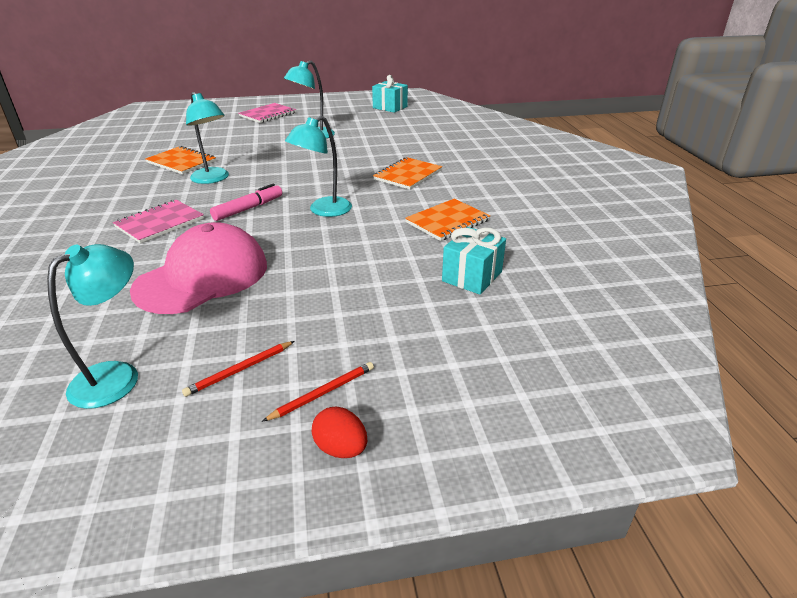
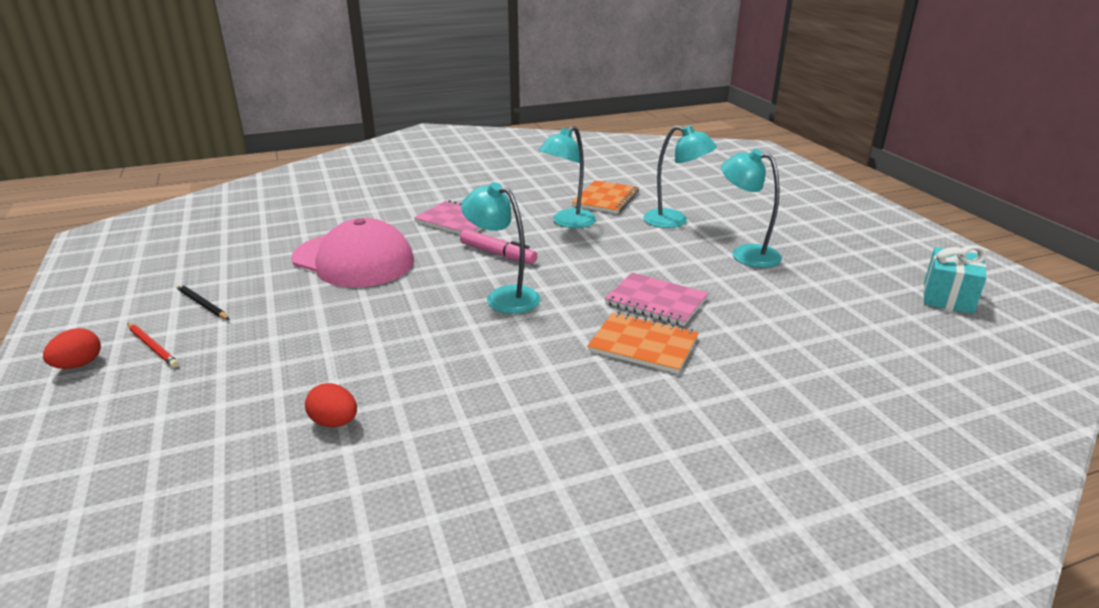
camera: 80 degrees right, 5 degrees down
(117, 376) = (216, 259): turquoise lamp -> turquoise lamp (674, 221)
(240, 370) = (202, 304): red pencil -> black pencil
(268, 114) = (801, 212): pink notebook -> pink notebook (656, 301)
(447, 221) = (491, 393): orange notebook -> none
(472, 276) = (334, 422): turquoise gift -> red egg

